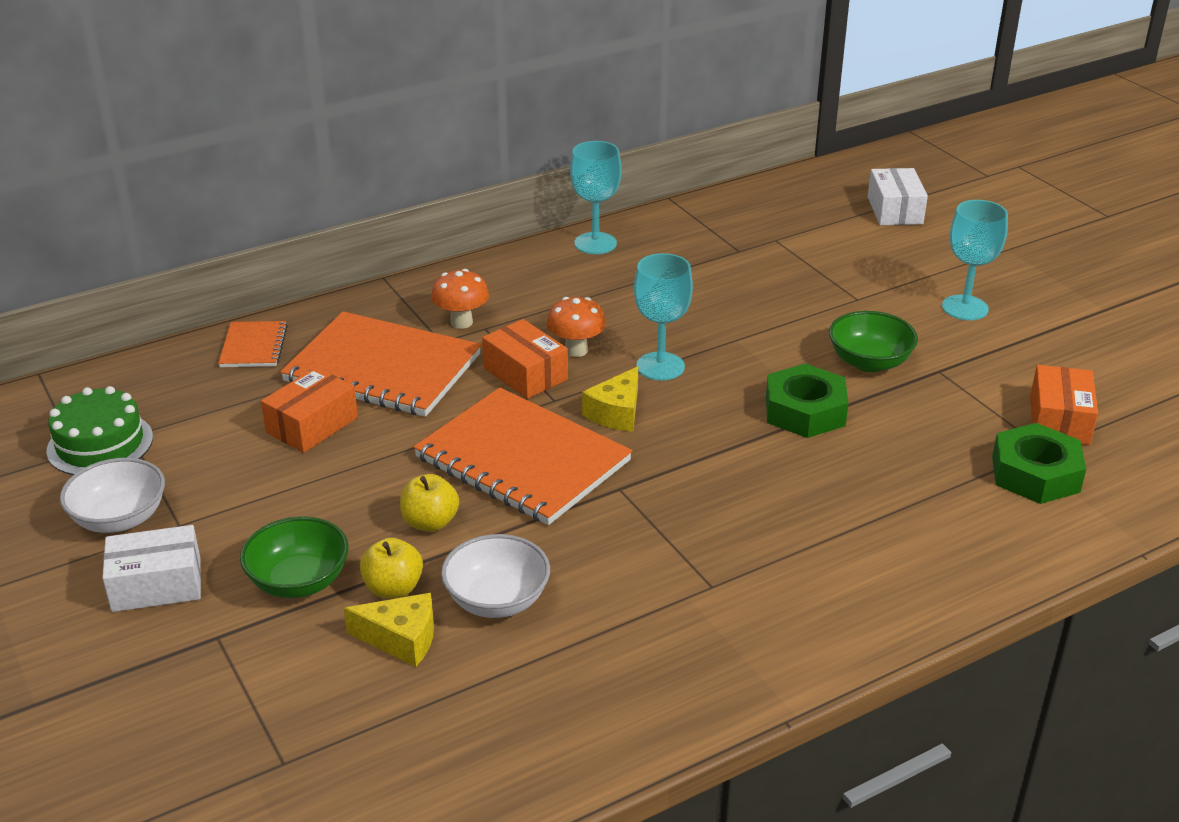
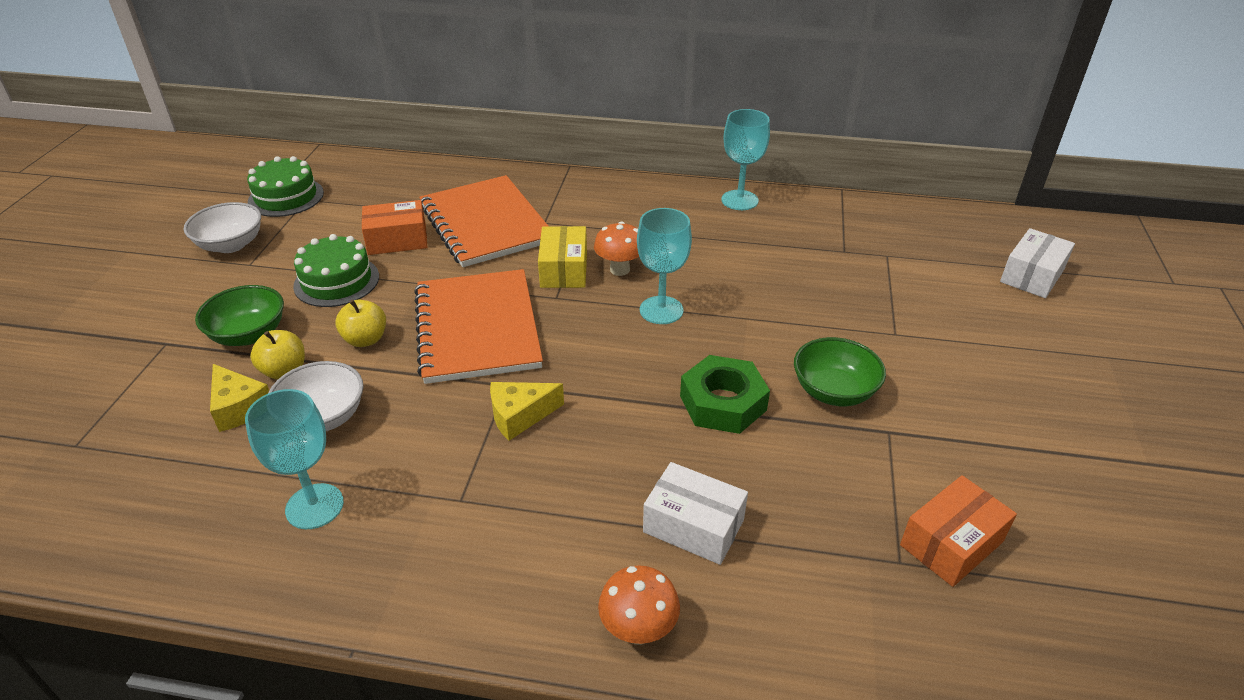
camera: 40 degrees right, 5 degrees up
(156, 584) = (188, 293): white box -> white box (693, 526)
(253, 346) = (438, 176): orange notebook -> none
(311, 491) = (336, 281): none -> green cake
(461, 322) = (574, 215): orange mushroom -> orange mushroom (638, 630)
(525, 374) = (564, 269): orange box -> yellow box
(616, 413) = (583, 328): yellow cheese -> yellow cheese (520, 416)
(965, 308) = (990, 389): turquoise goblet -> turquoise goblet (314, 506)
(1035, 474) = (857, 580): green nut -> none

